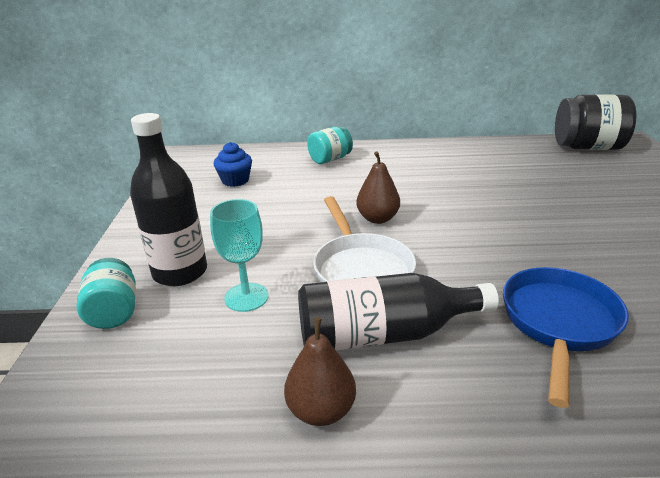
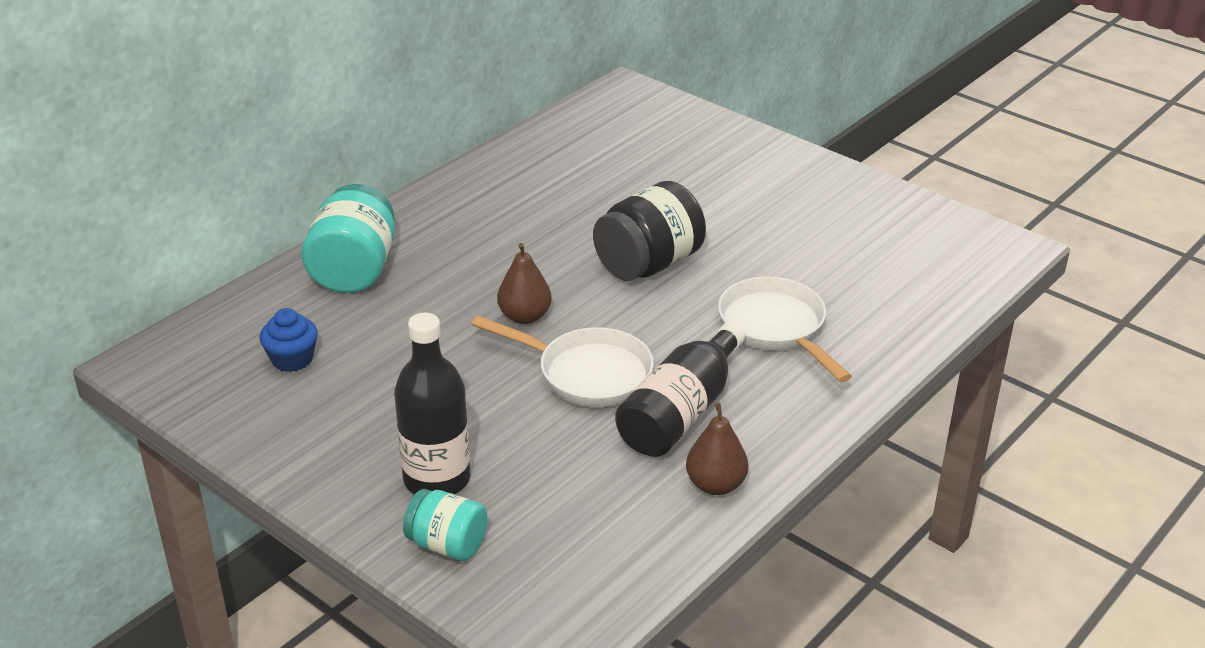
camera: 50 degrees left, 5 degrees up
(246, 297) = (536, 457): turquoise goblet -> none
(330, 159) = (354, 270): turquoise jar -> turquoise jar, size x1.67
(558, 323) = (776, 328): blue pan -> white pan
(587, 147) = (598, 117): black jar -> black jar (648, 264)

